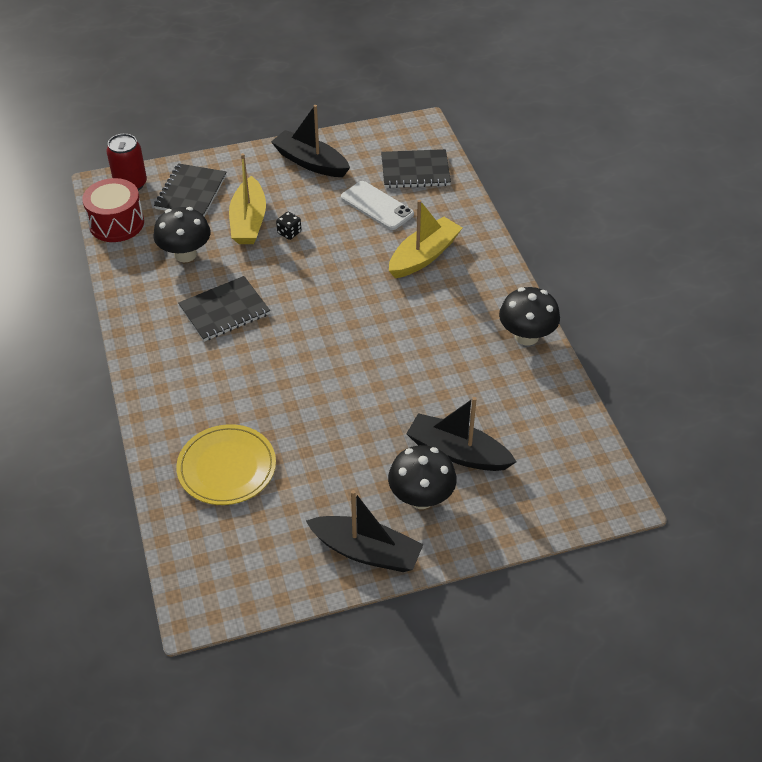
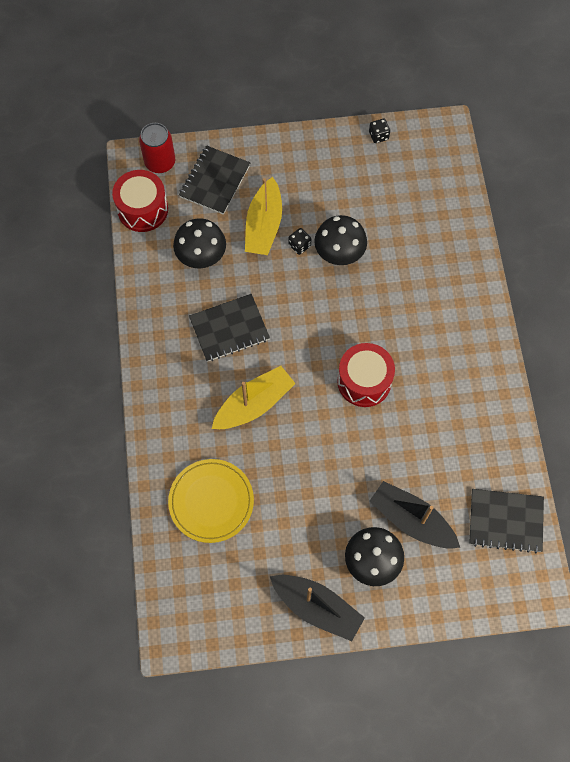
camera: 10 degrees right, 20 degrees up
(310, 162) = (331, 160): black boat -> none
(355, 138) = (378, 136): none -> black dice
(377, 206) = (386, 225): white phone -> none
(380, 336) = (364, 381): none -> red drum
(415, 171) = (429, 186): black notebook -> black notebook (505, 521)
(424, 256) = (420, 293): yellow boat -> yellow boat (254, 404)
(526, 336) = (497, 403): black mushroom -> black mushroom (339, 254)

